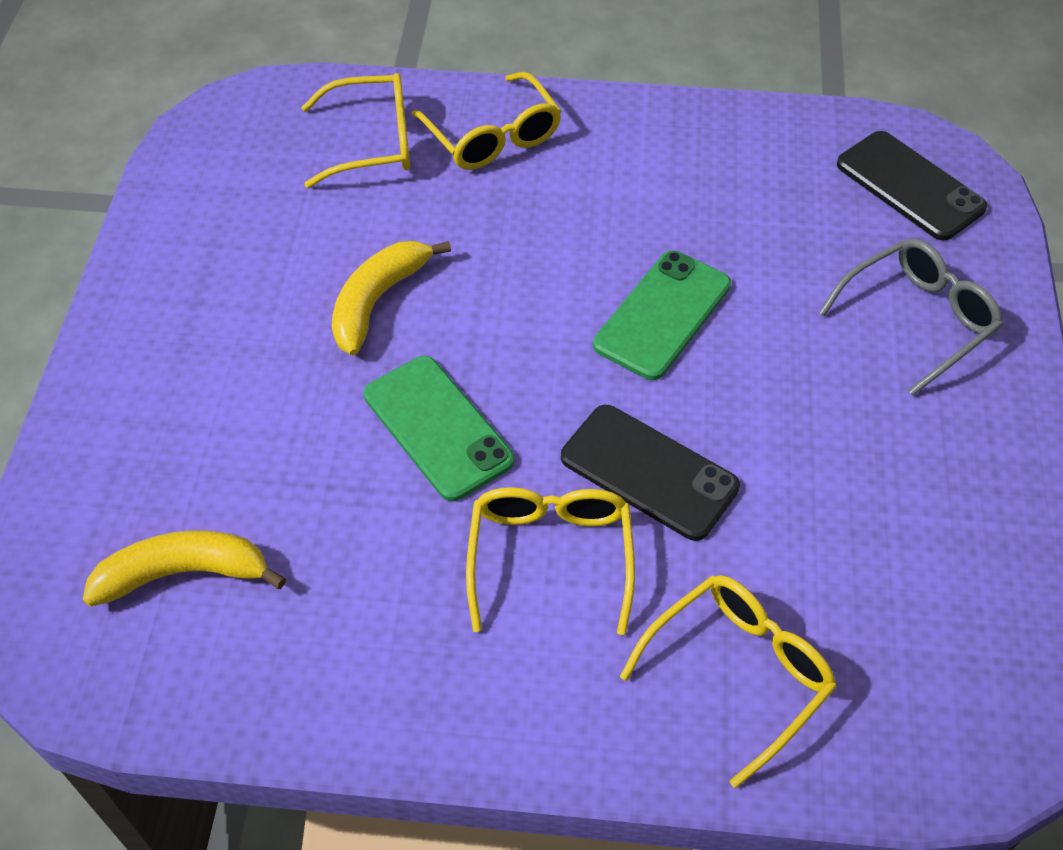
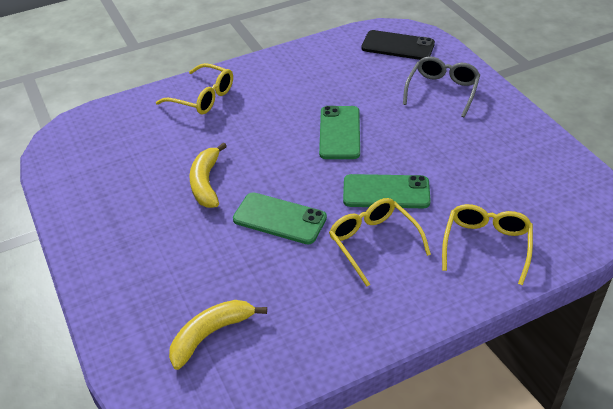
camera: 30 degrees left, 10 degrees down
(373, 142) = (146, 122): yellow glasses -> none
(649, 472) = (386, 192): black phone -> green phone

